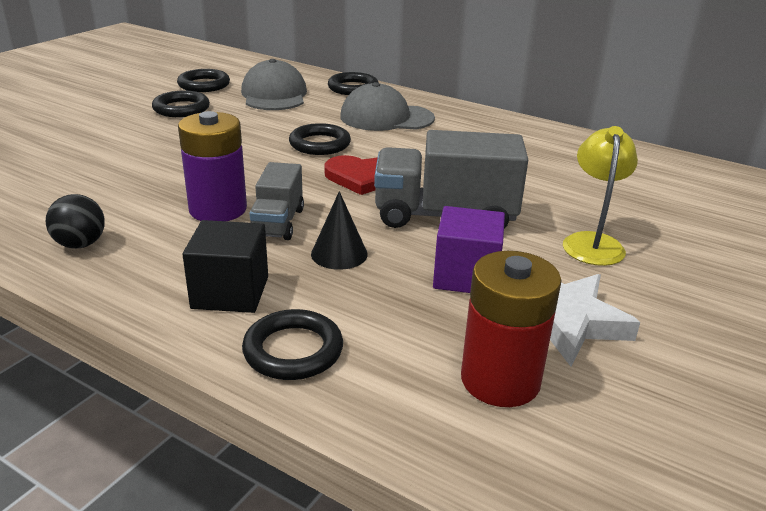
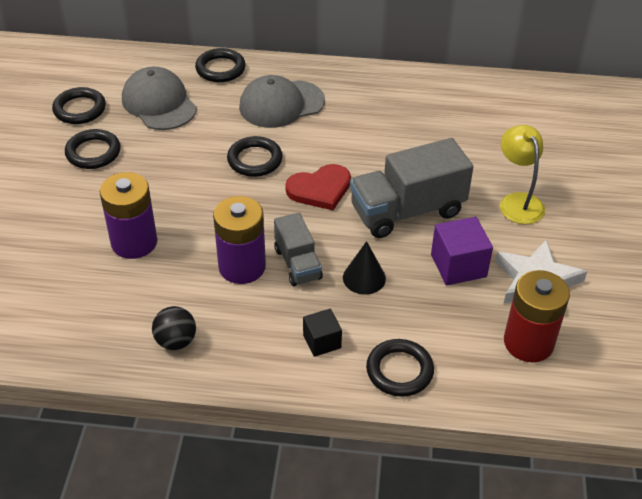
camera: 25 degrees left, 15 degrees up
(140, 167) = (134, 242): none -> purple battery
(230, 292) = (322, 341): black cube -> black cube, size x0.63

